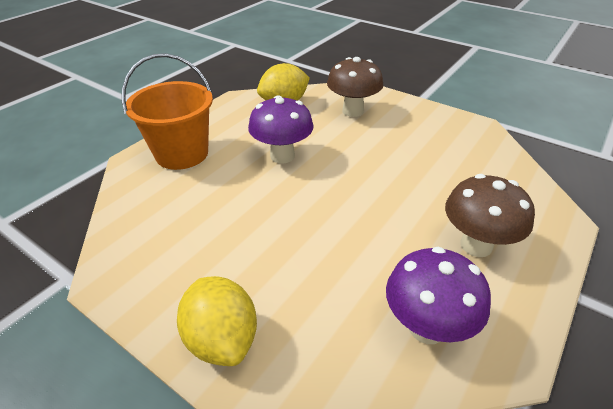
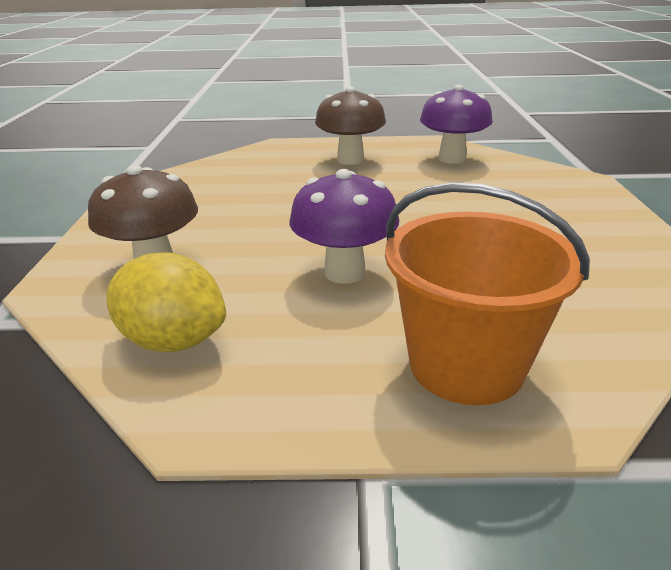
camera: 125 degrees left, 10 degrees down
(222, 339) = (592, 204): yellow lemon -> none

